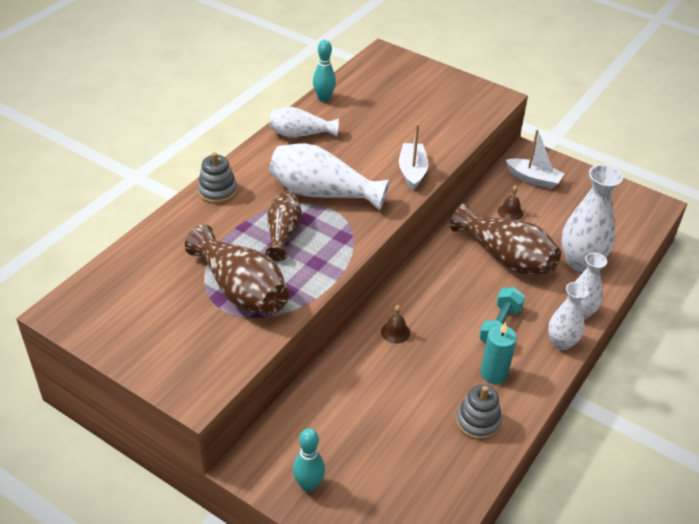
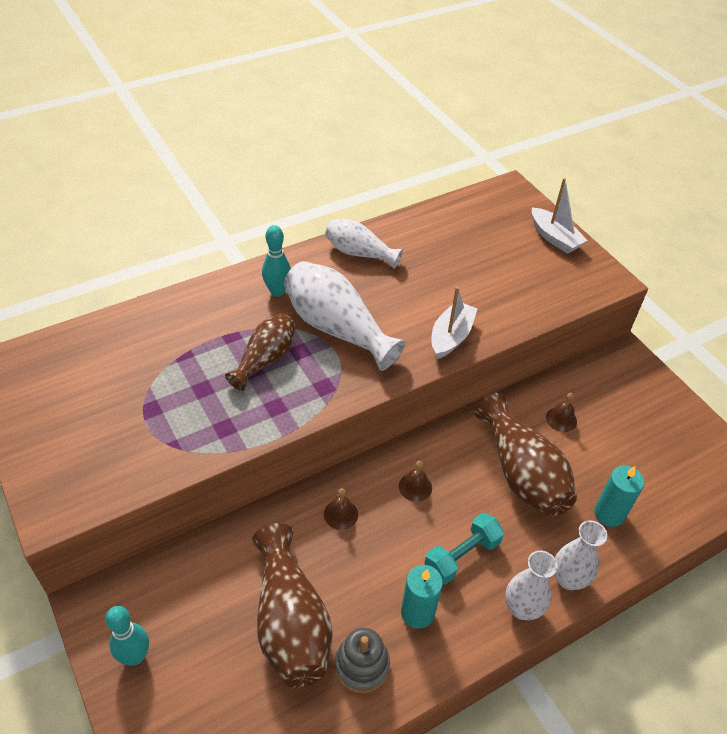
camera: 25 degrees right, 5 degrees up
(217, 191) = (233, 289): grey stacking toy -> none
(241, 290) = (179, 409): brown vase -> brown vase (290, 622)
(324, 98) = (411, 221): turquoise bowling pin -> turquoise bowling pin (277, 291)
(437, 294) = (415, 487): none -> brown bell
(533, 179) = (614, 389): white boat -> white boat (554, 238)
(580, 262) = (609, 514): white vase -> turquoise candle

